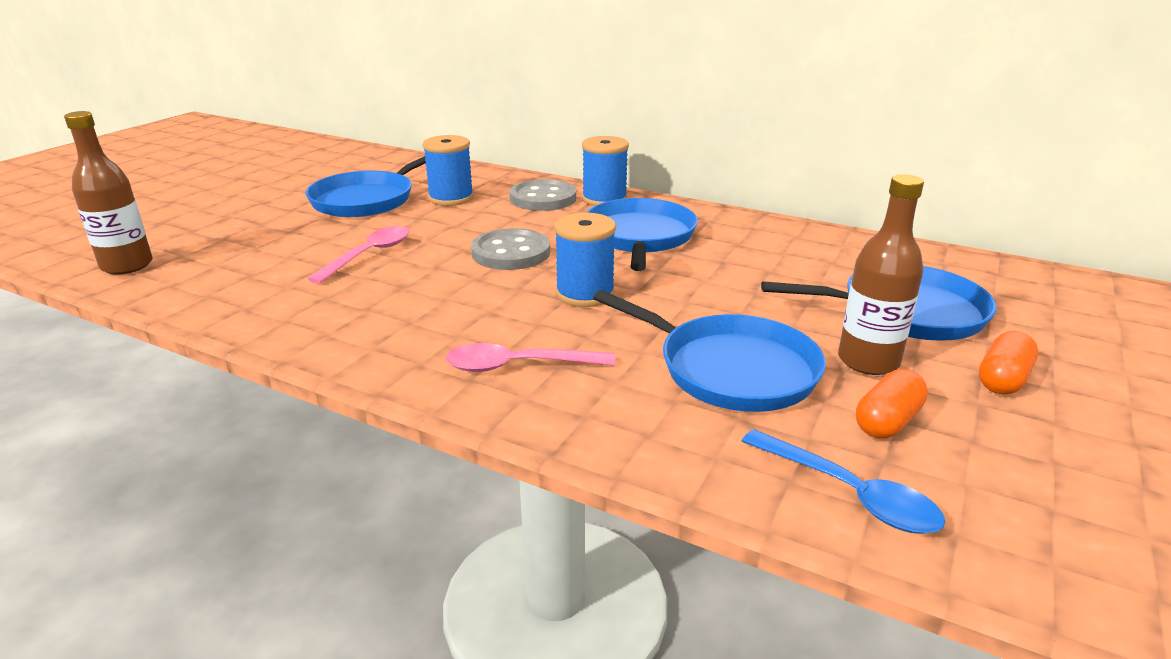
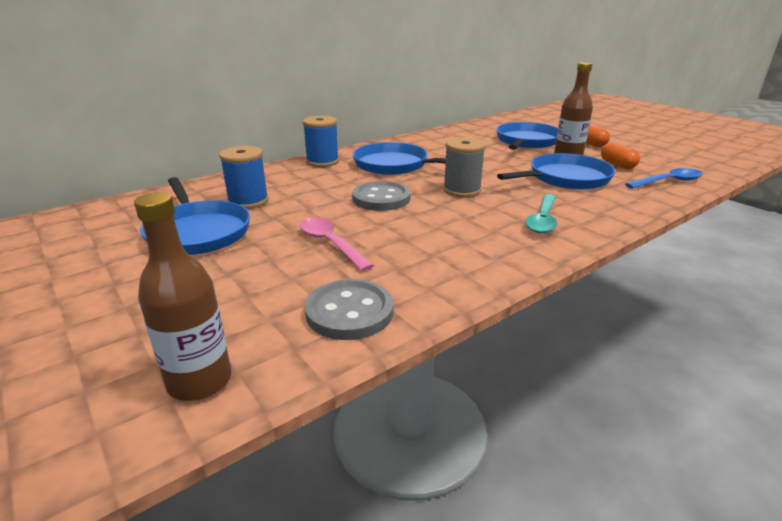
camera: 65 degrees left, 0 degrees up
(518, 366) = (543, 220): pink spoon -> turquoise spoon
(543, 198) = (295, 175): grey button -> grey button (349, 312)
(585, 294) = (462, 190): blue spool -> grey spool

